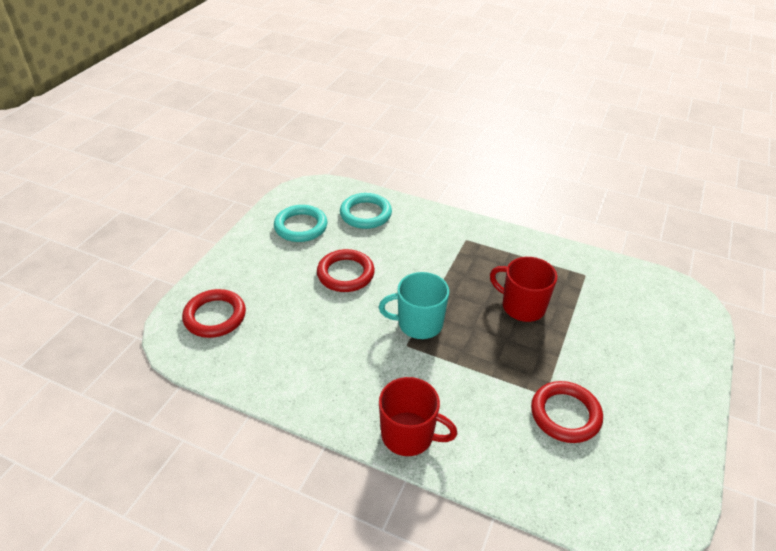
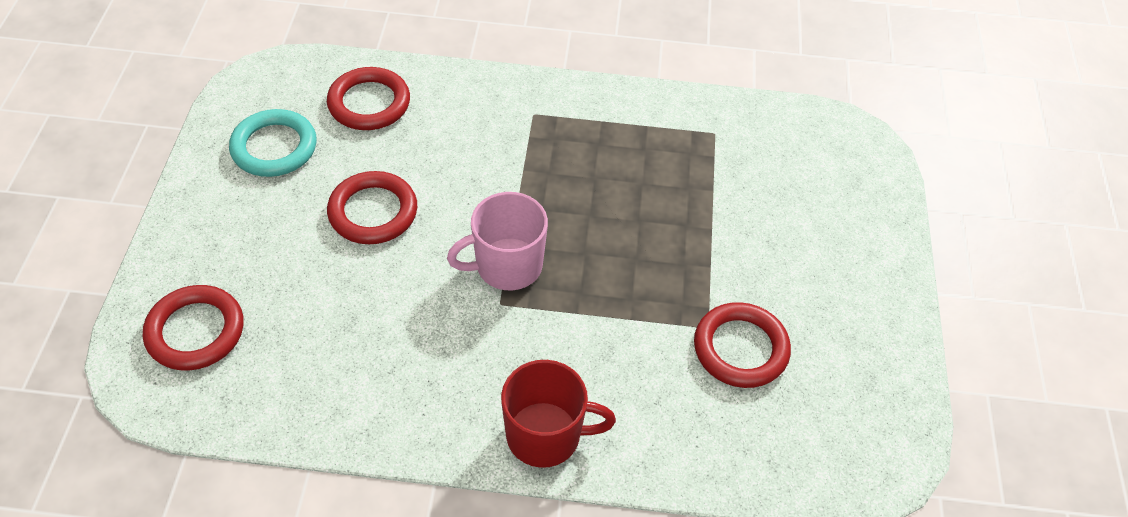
camera: 20 degrees left, 10 degrees up
(365, 214) = (369, 103): turquoise ring -> red ring
(419, 324) = (507, 266): turquoise mug -> pink mug
(522, 306) = (642, 203): red mug -> none

